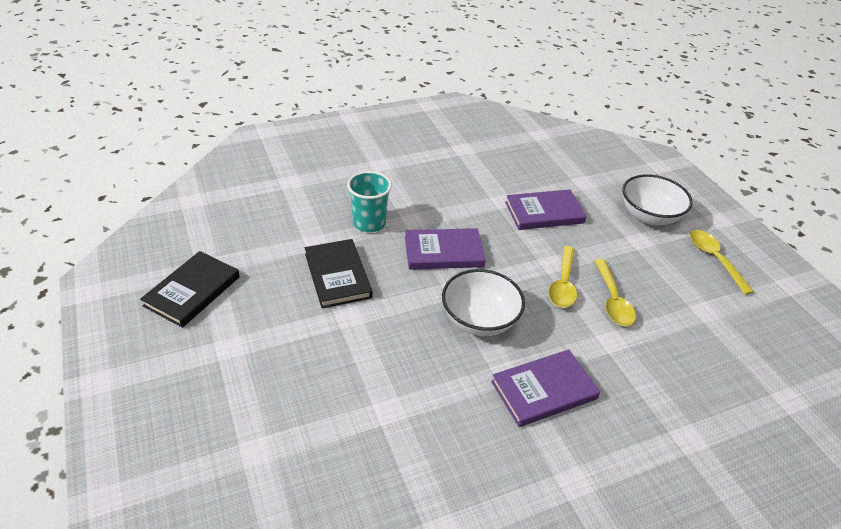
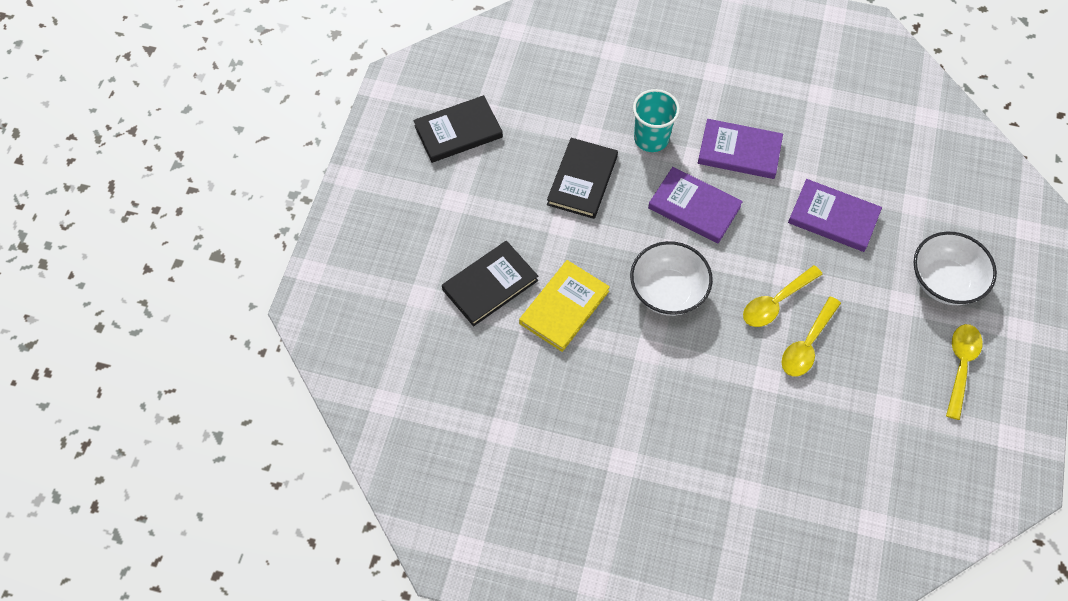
camera: 40 degrees right, 20 degrees up
(320, 400) = (490, 285): none -> black book
(405, 380) = (564, 307): none -> yellow book
(544, 390) = (666, 382): purple book -> purple book (739, 151)

